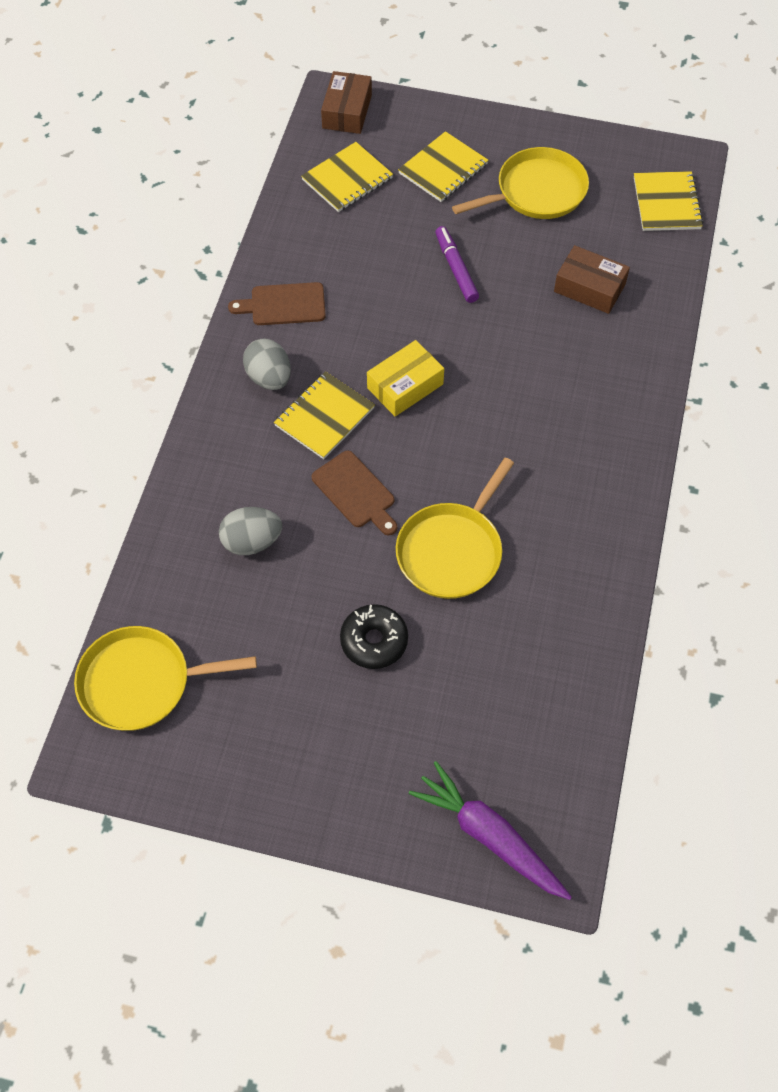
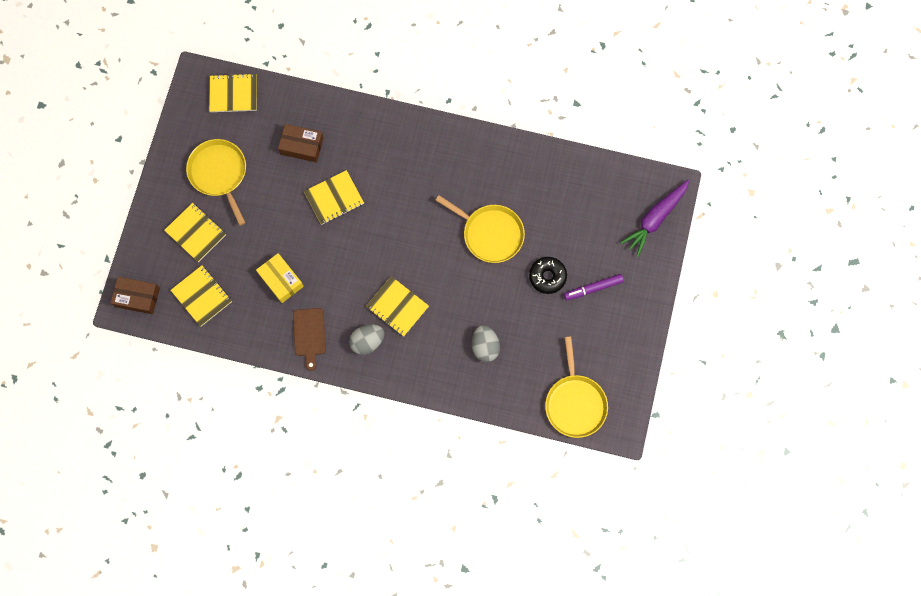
camera: 90 degrees left, 15 degrees up
(355, 492) = (451, 287): brown cutting board -> none
(405, 386) = (375, 259): yellow box -> yellow box (281, 280)
(456, 269) = (283, 226): purple marker -> purple marker (593, 288)
(505, 331) = (334, 198): none -> yellow notebook
(589, 288) = (302, 146): brown box -> brown box turned 75 degrees clockwise

